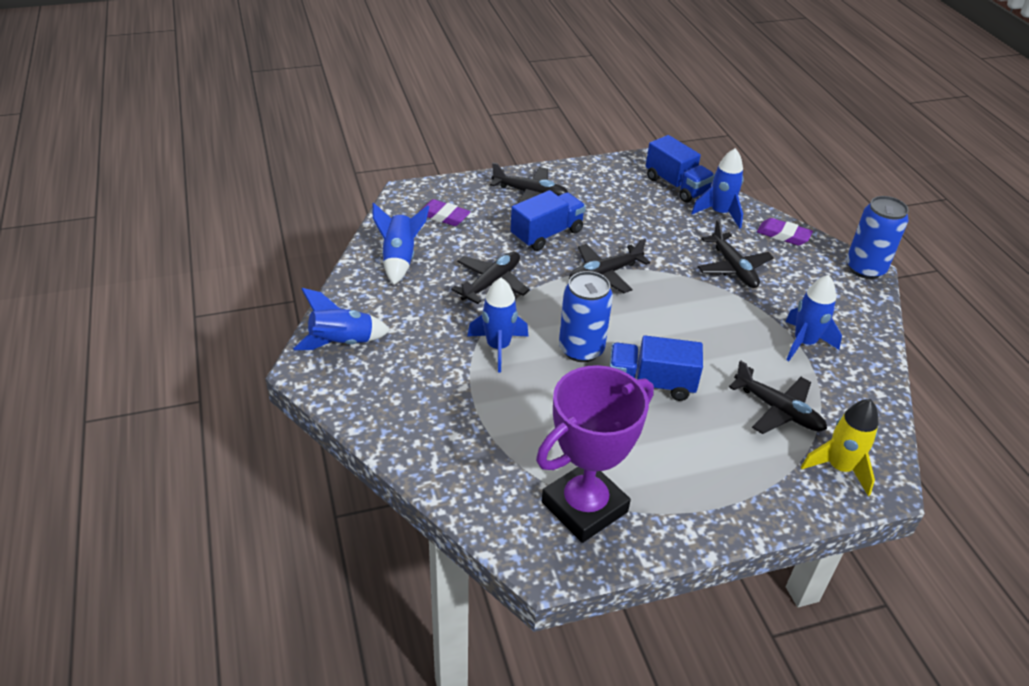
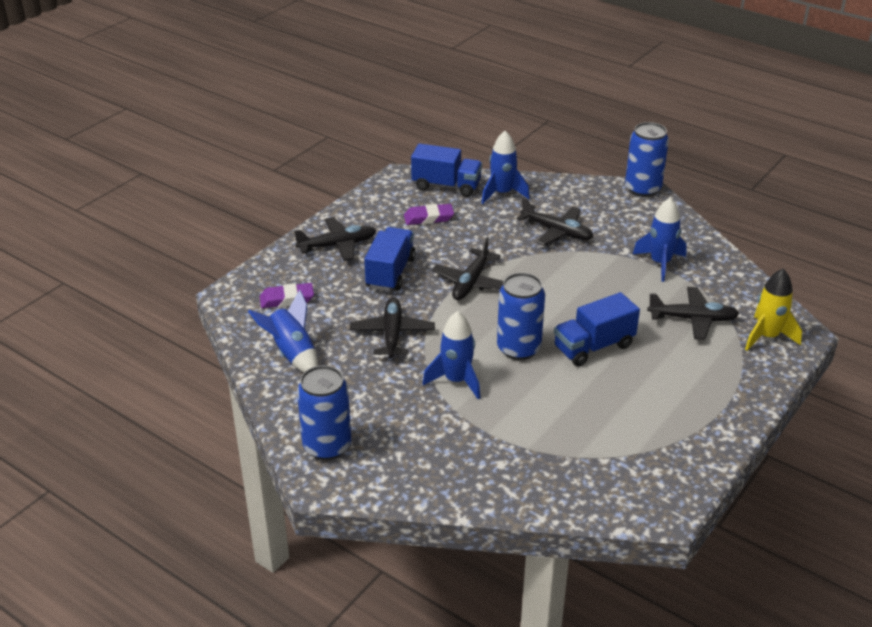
camera: 35 degrees left, 5 degrees down
(342, 343) = (327, 446): blue rocket -> blue can
(584, 507) = (646, 457): purple trophy -> none
(783, 235) = (564, 190): purple eraser -> purple eraser (428, 218)

